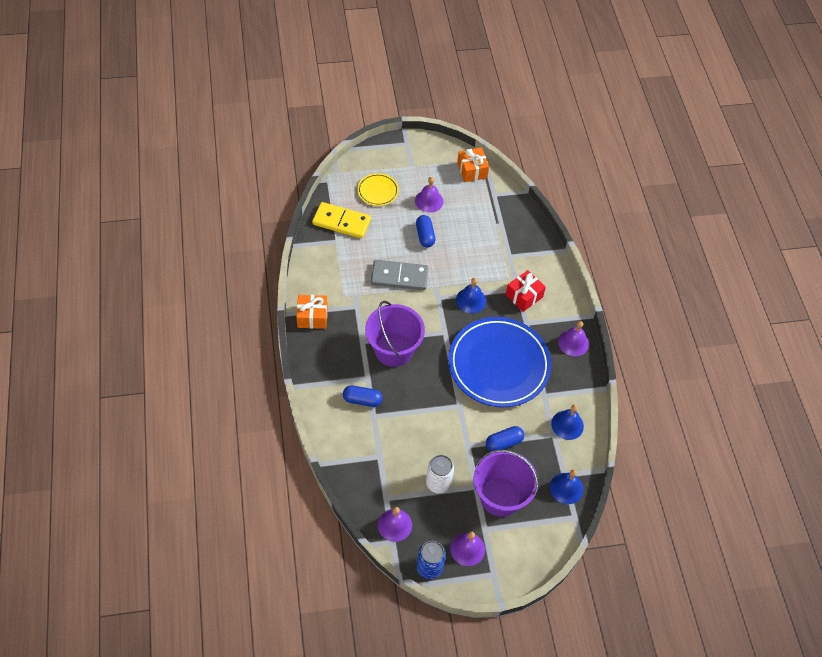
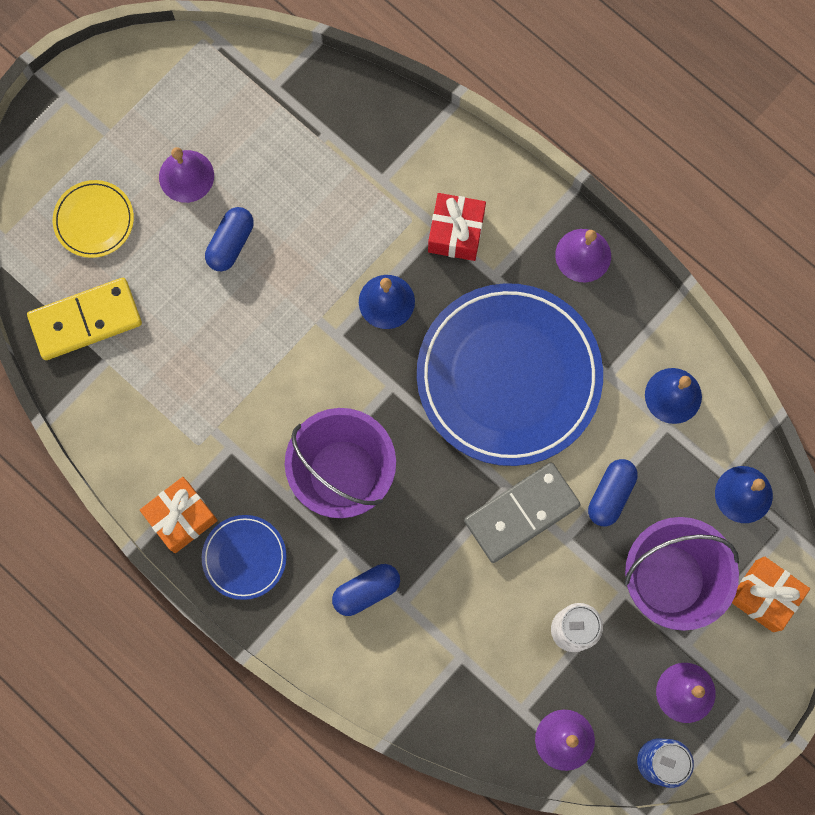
camera: 35 degrees left, 20 degrees up
(323, 350) = (244, 557): none -> blue plate
(399, 276) = (251, 345): grey domino -> grey domino (521, 513)
(425, 236) = (231, 244): blue capsule -> blue capsule turned 75 degrees clockwise
(472, 170) = (206, 68): orange gift -> orange gift (764, 596)

